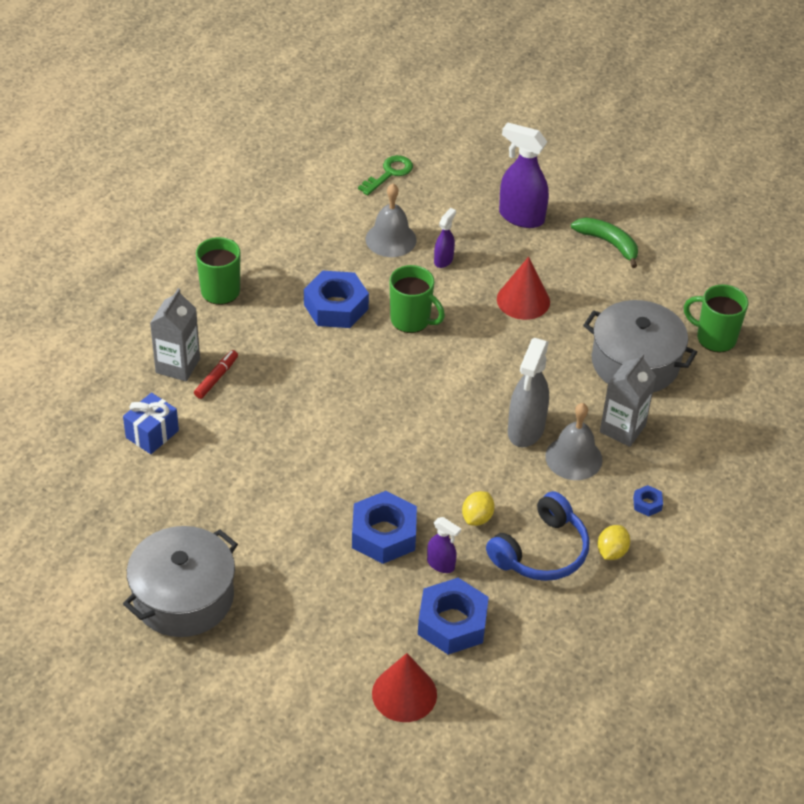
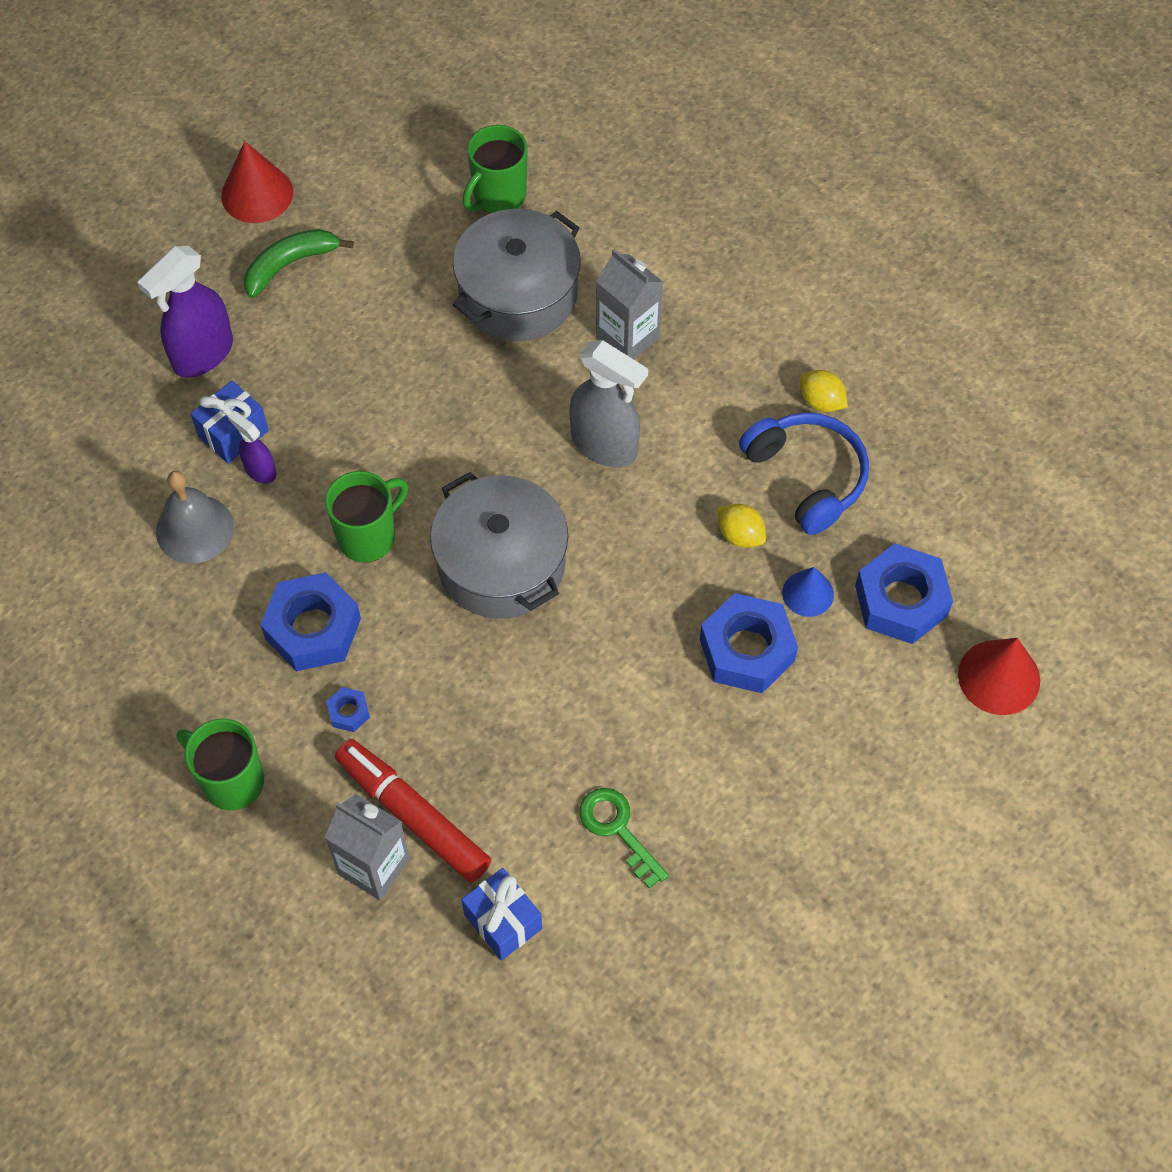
camera: 75 degrees left, 15 degrees up
(183, 597) = (808, 919): grey pot -> grey pot (501, 563)
(216, 378) = (413, 815): red marker -> red marker, size x1.93
(389, 173) = (50, 501): green key -> green key (617, 829)
(441, 564) = (808, 593): purple spray bottle -> blue cone
(466, 243) = (233, 433): none -> blue gift
(523, 300) = (368, 391): red cone -> red cone (257, 194)
(573, 458) = (664, 403): grey bell -> none
(647, 504) = (754, 344): blue nut -> blue nut (349, 712)

